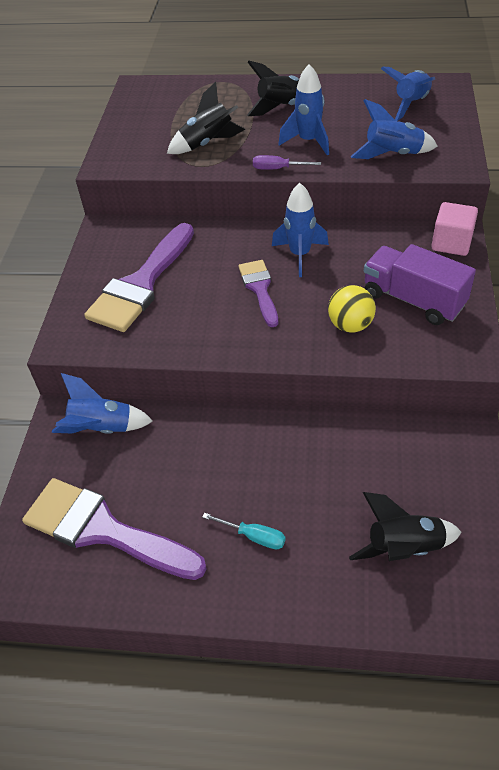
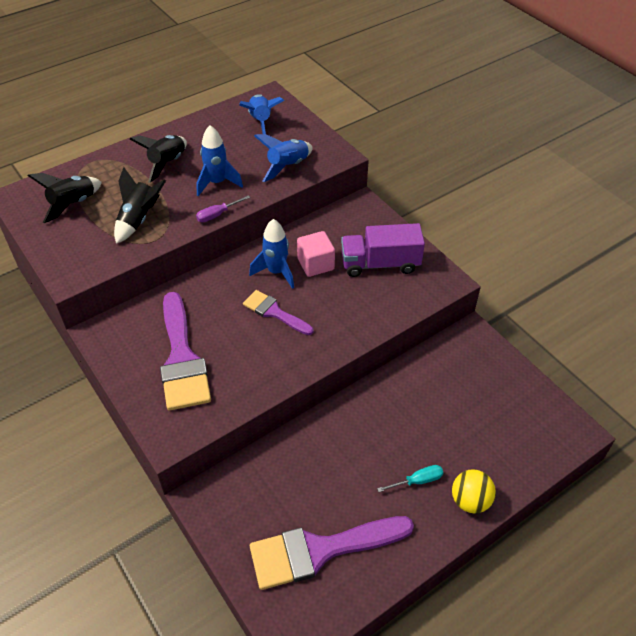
camera: 45 degrees left, 0 degrees up
(102, 428) = (242, 485): blue rocket -> none
(350, 325) = (359, 303): yellow ball -> yellow ball (470, 500)
(404, 547) = (503, 424): black rocket -> black rocket (73, 204)
(451, 243) = (365, 212): pink cube -> pink cube (316, 264)

